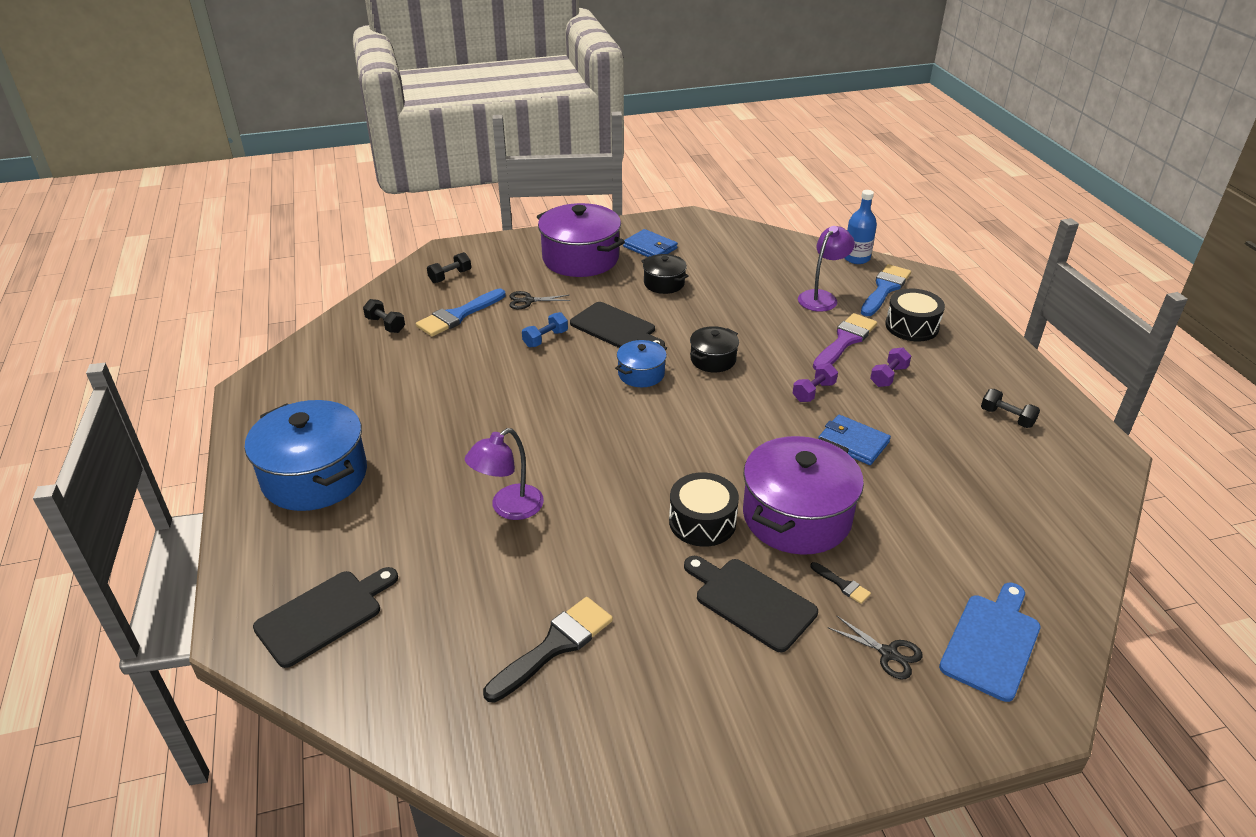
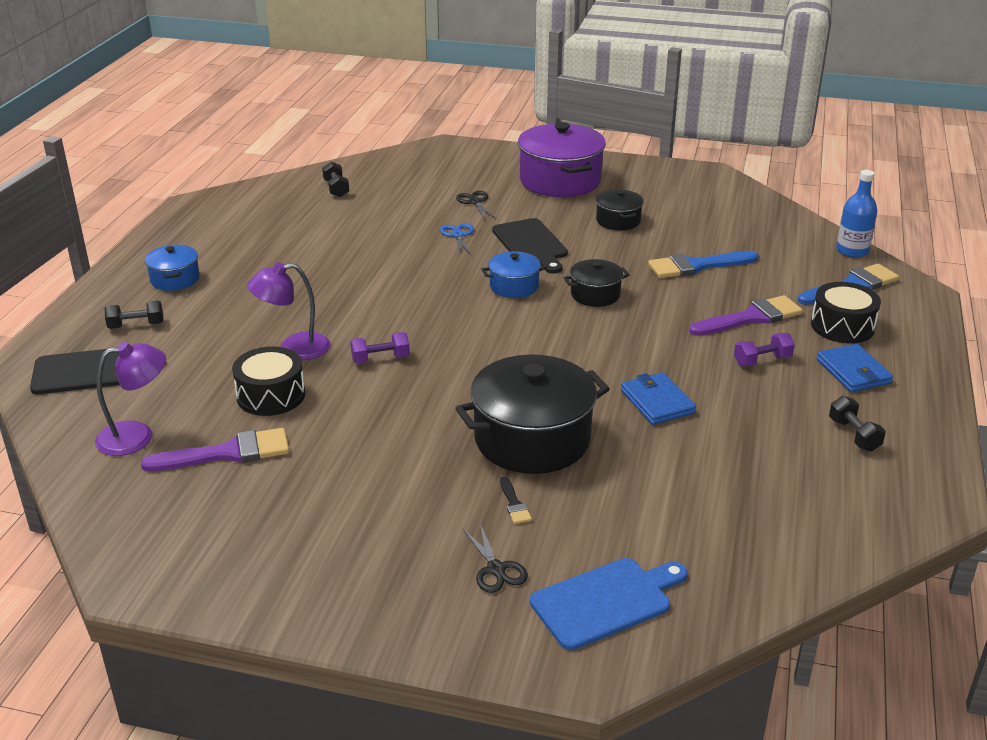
camera: 30 degrees right, 5 degrees down
(315, 476) = (175, 279): blue pot -> blue pot, size x0.51
(450, 276) = (427, 166): black dumbbell -> black dumbbell (136, 325)
(458, 315) = (402, 197): blue brush -> blue brush (696, 266)
(528, 301) = (475, 202): black scissors -> black scissors turned 45 degrees clockwise
(545, 339) = (458, 235): blue dumbbell -> blue scissors
(555, 646) = (227, 453): black brush -> purple brush
(650, 247) = (638, 188): blue wallet -> blue wallet (853, 371)
(702, 521) = (442, 413): black drum -> black drum (271, 395)
(751, 601) = (418, 485): black cutting board -> none
(796, 516) = (532, 439): purple pot -> black pot
(813, 392) = (666, 349): purple dumbbell -> purple dumbbell (380, 359)
(822, 297) = (770, 274): purple lamp -> purple lamp (137, 436)

